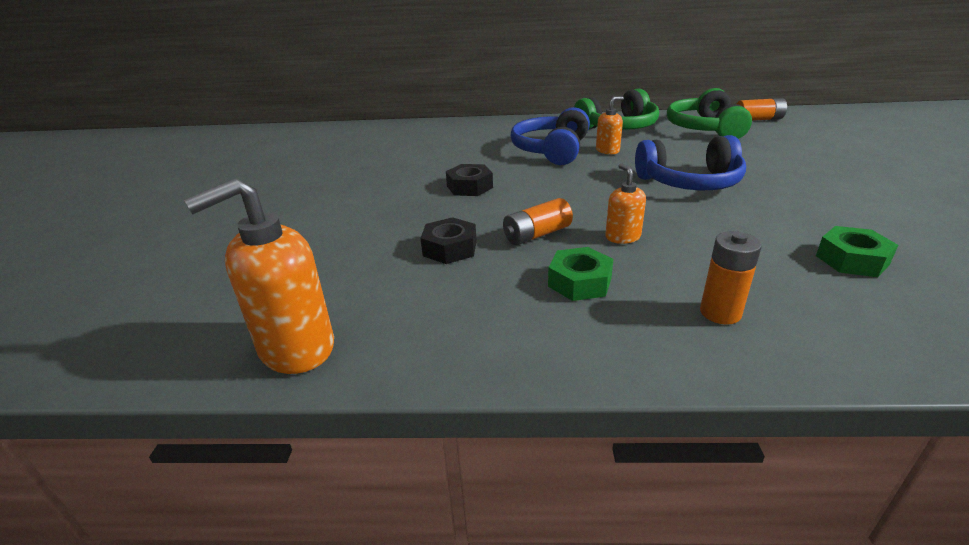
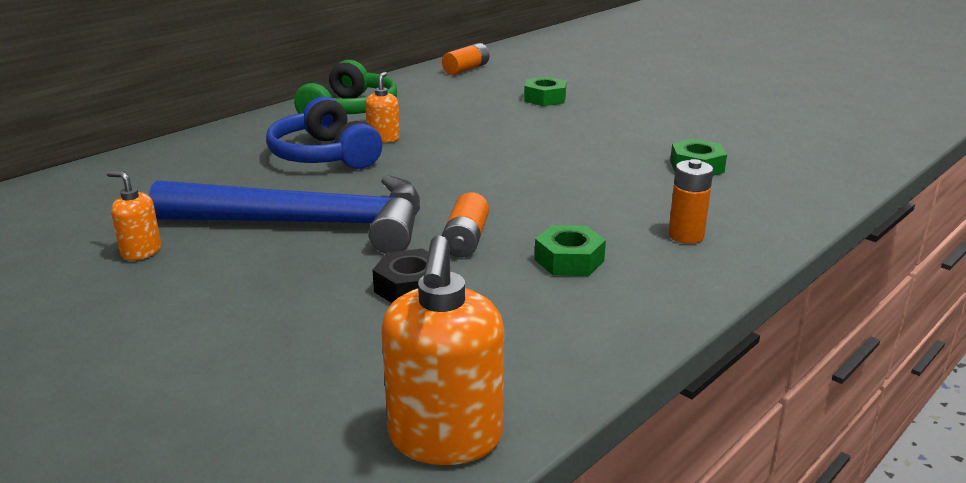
camera: 50 degrees left, 5 degrees down
(469, 187) = (308, 224): black nut -> blue hammer
(622, 237) = (537, 212): orange soap dispenser -> orange soap dispenser (141, 252)
(690, 182) = (508, 146): blue headphones -> none
(704, 129) = (436, 91): green headphones -> none
(791, 156) = (545, 98): none -> green nut

